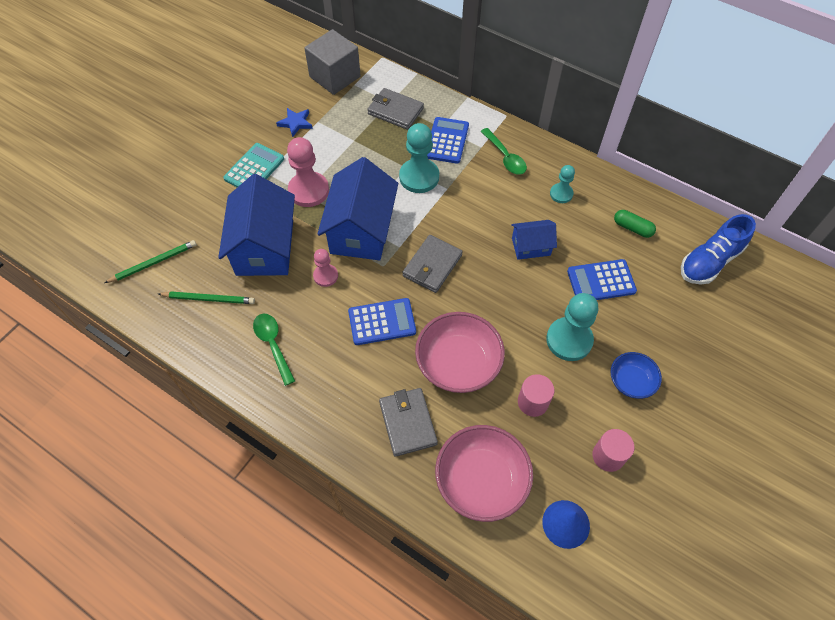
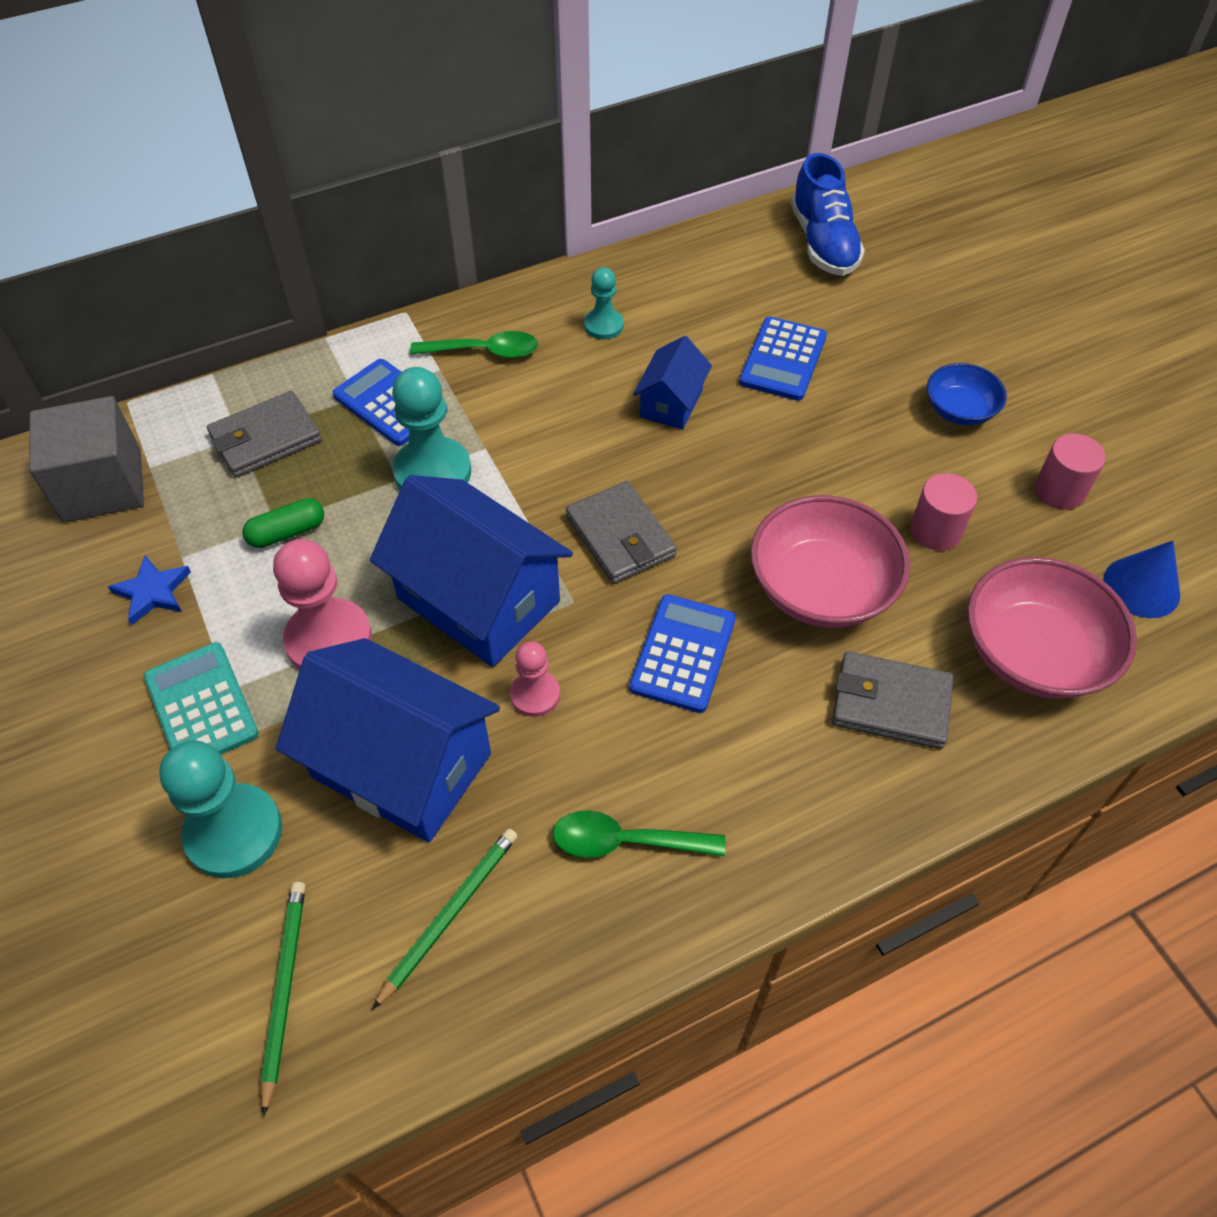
camera: 60 degrees left, 5 degrees down
(569, 340) = (857, 441): turquoise pawn -> turquoise pawn (234, 832)
(632, 228) = (718, 285): green capsule -> green capsule (287, 532)

